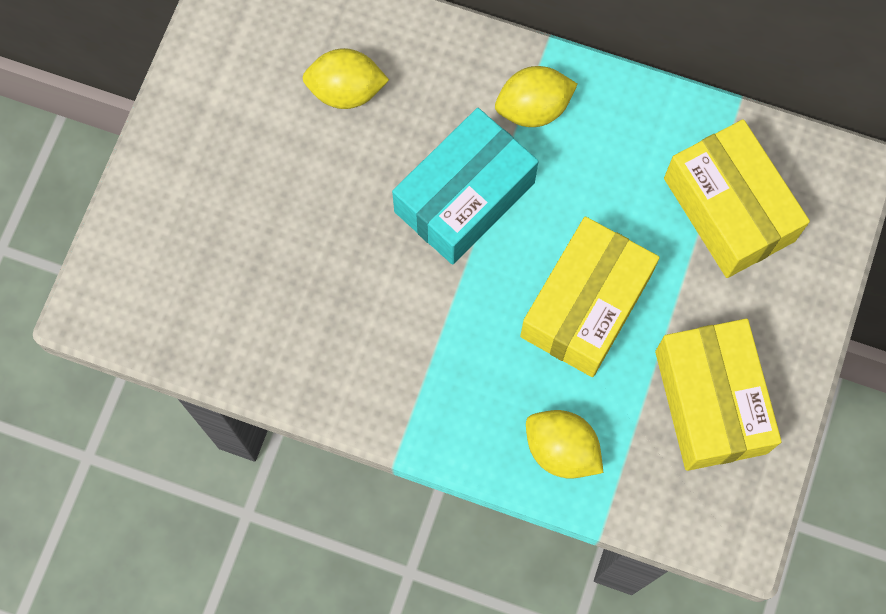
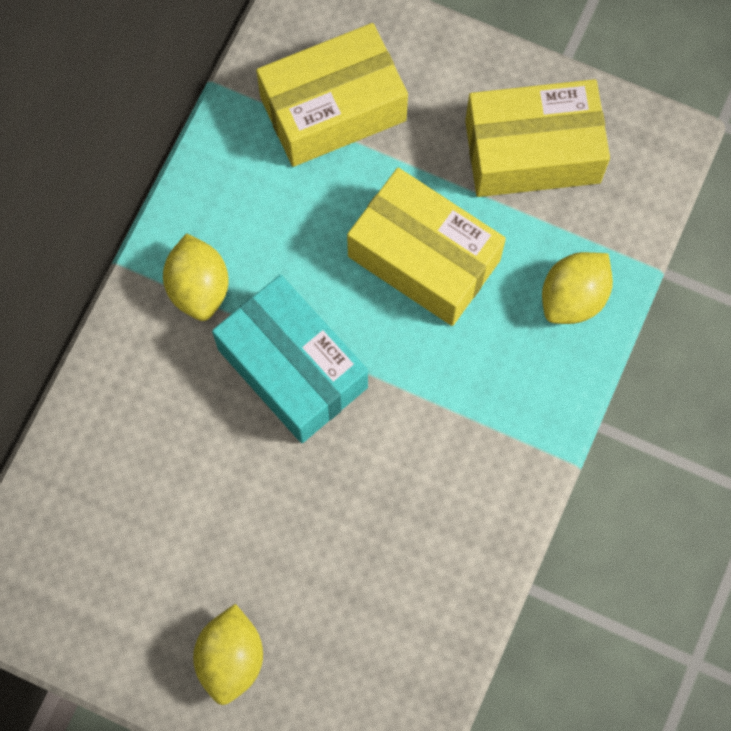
camera: 85 degrees left, 0 degrees up
(346, 91) = (153, 485): yellow lemon -> yellow lemon (231, 658)

